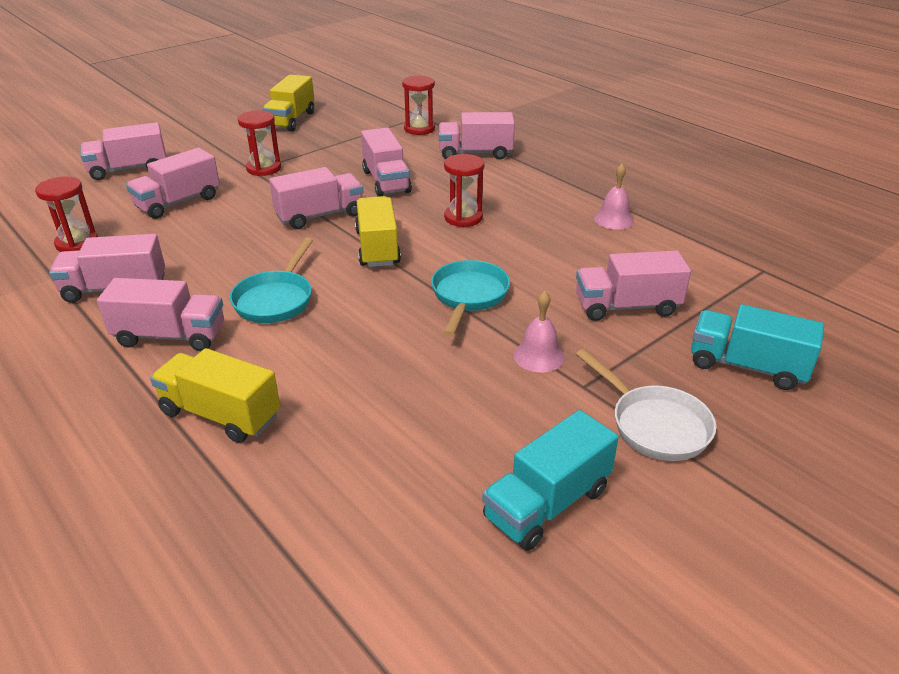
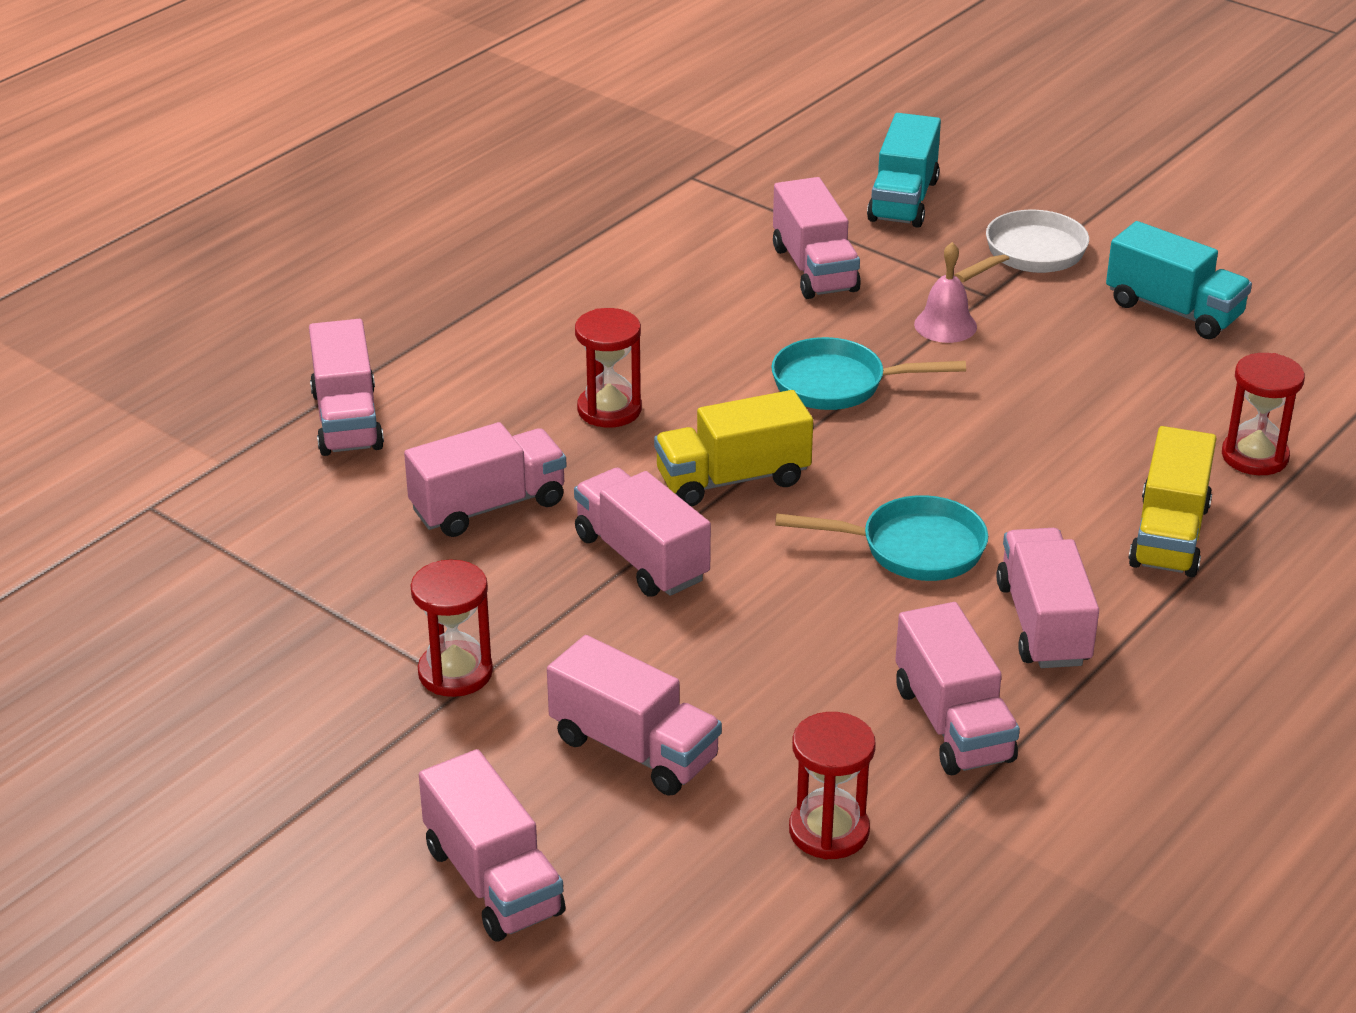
camera: 100 degrees left, 0 degrees up
(291, 120) = (177, 695): yellow truck -> none
(419, 129) = (225, 500): red hourglass -> red hourglass (1254, 456)
(613, 219) = (580, 278): pink bell -> none

